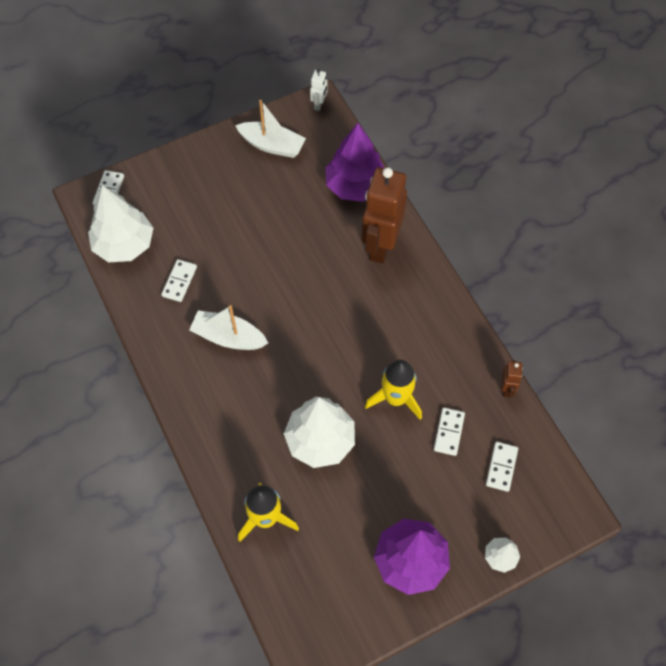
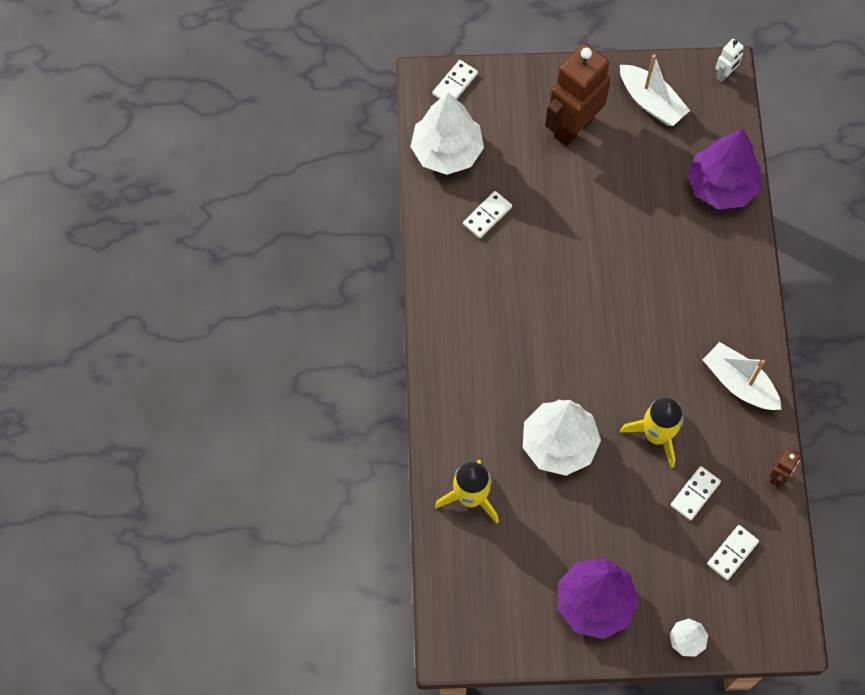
camera: 25 degrees right, 5 degrees up
(228, 337) = (512, 297): white boat -> white boat (739, 383)
(380, 246) = (717, 265): brown robot -> brown robot (573, 127)

